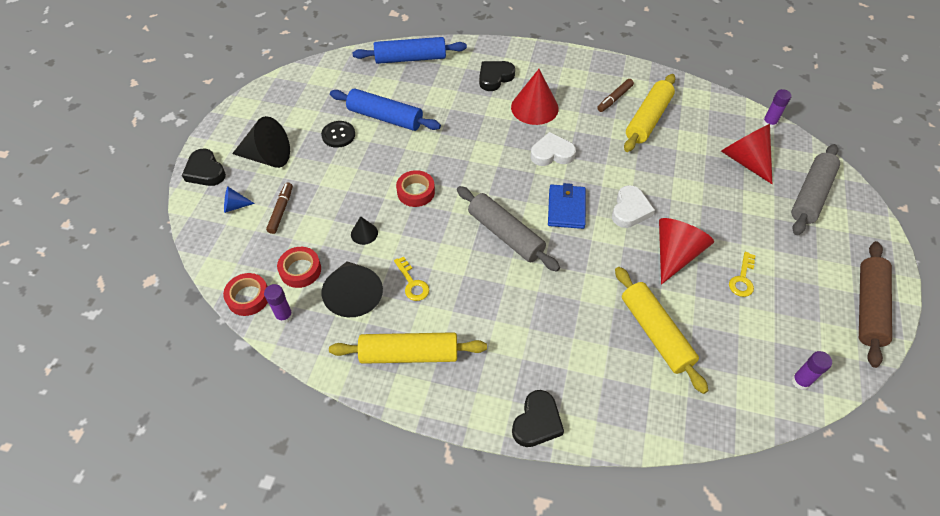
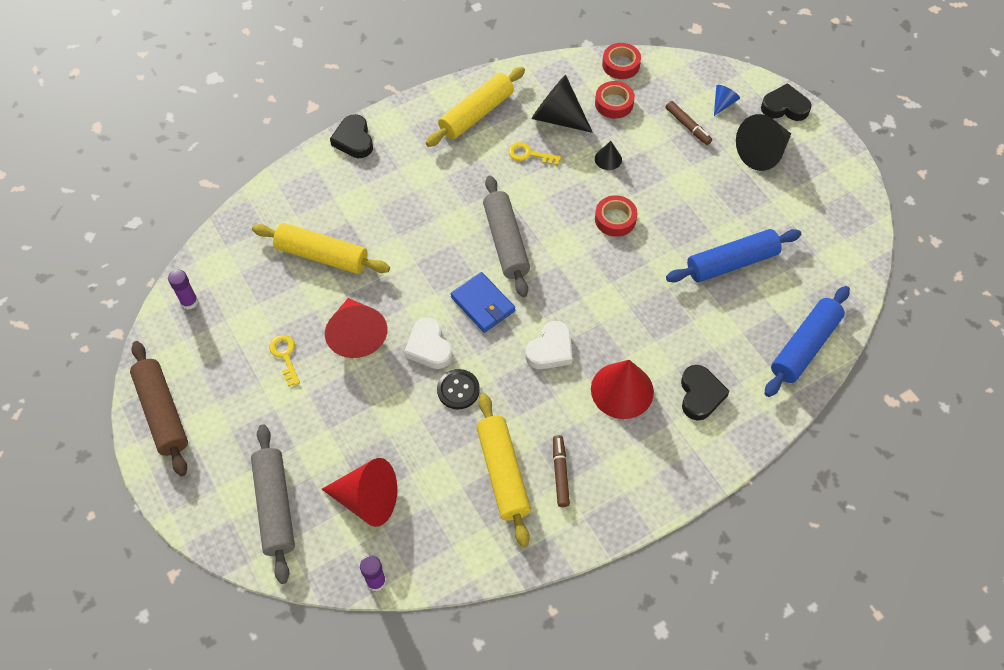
camera: 135 degrees right, 5 degrees up
(284, 316) = (583, 73): purple glue stick -> none
(338, 135) = (742, 214): black button -> black button (458, 390)
(505, 234) = (506, 242): grey rolling pin -> grey rolling pin turned 75 degrees clockwise

